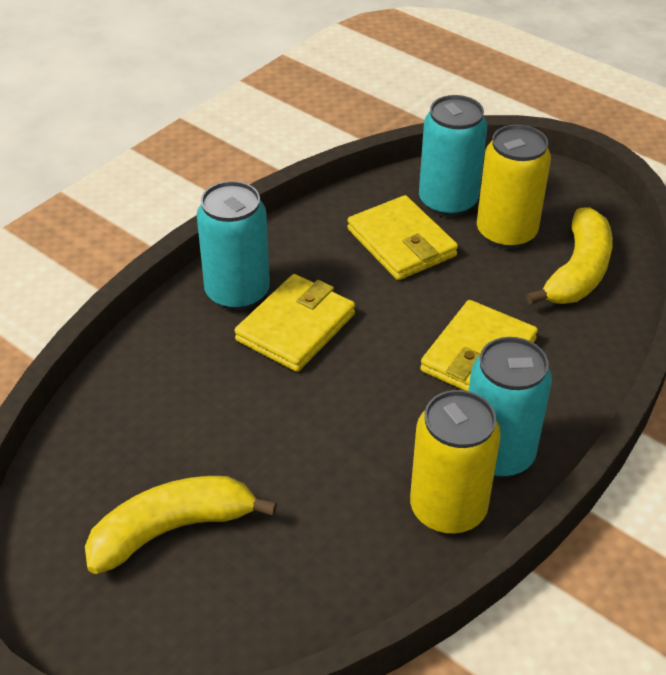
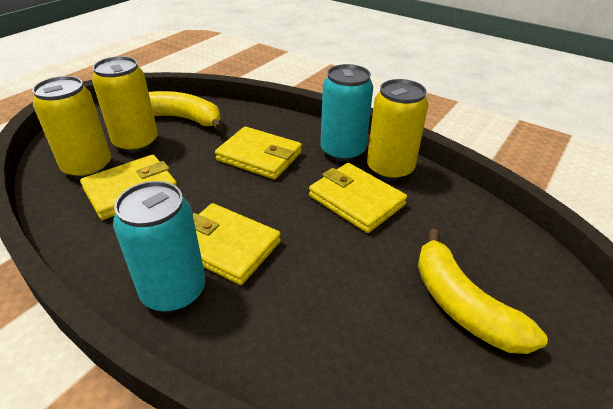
camera: 95 degrees left, 5 degrees down
(371, 455) = (356, 200): none -> yellow wallet
(447, 202) = (88, 167): turquoise can -> yellow can

